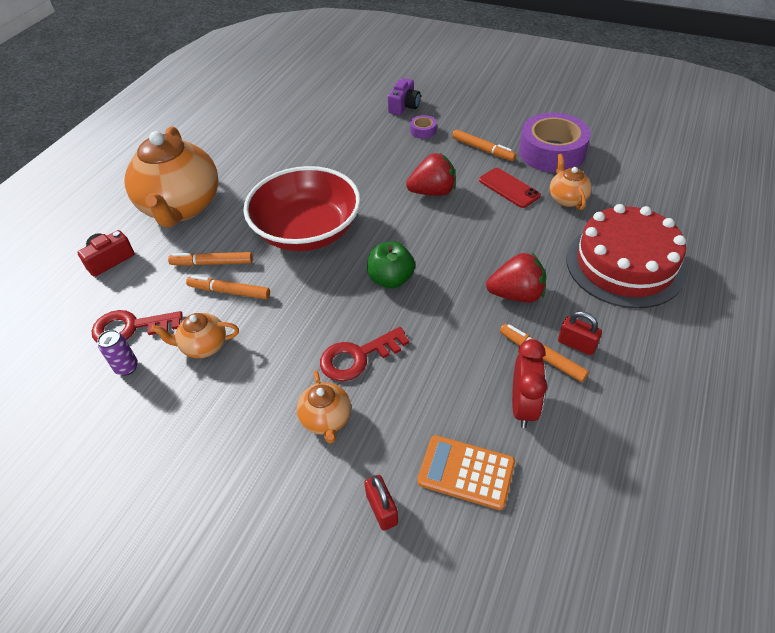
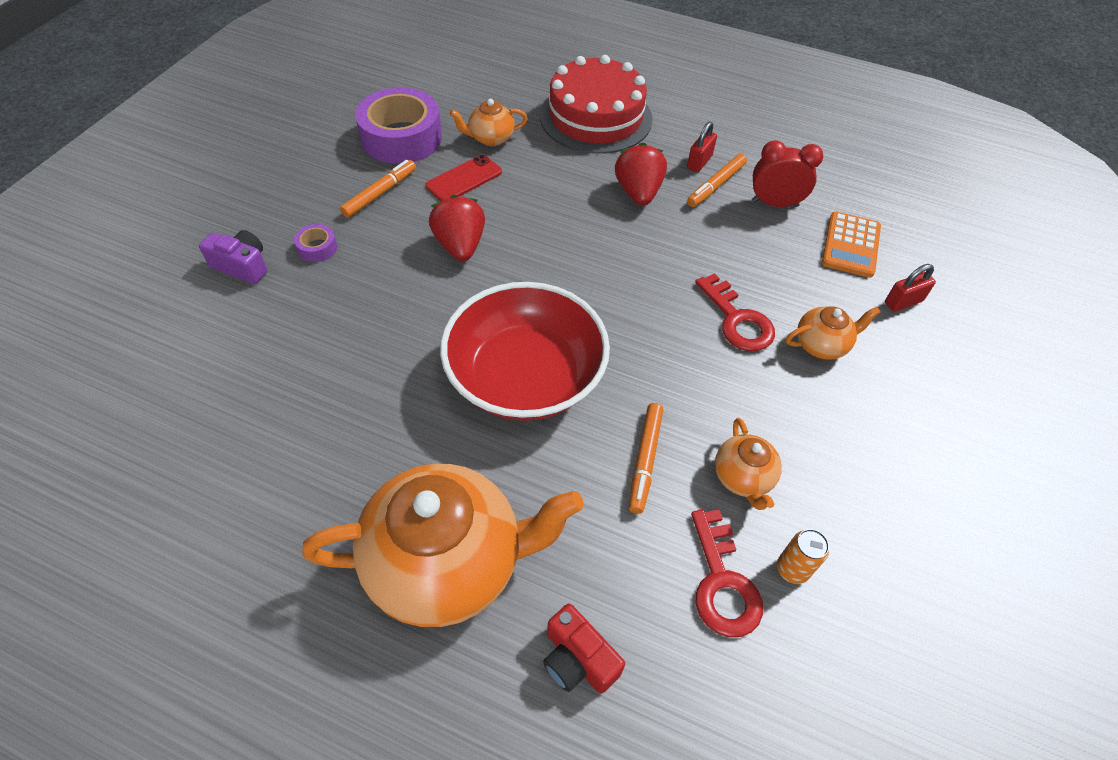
camera: 95 degrees left, 5 degrees up
(127, 367) = (792, 569): purple can -> orange can
(212, 263) = (588, 491): orange marker -> none
(391, 279) = (618, 290): green apple -> none

